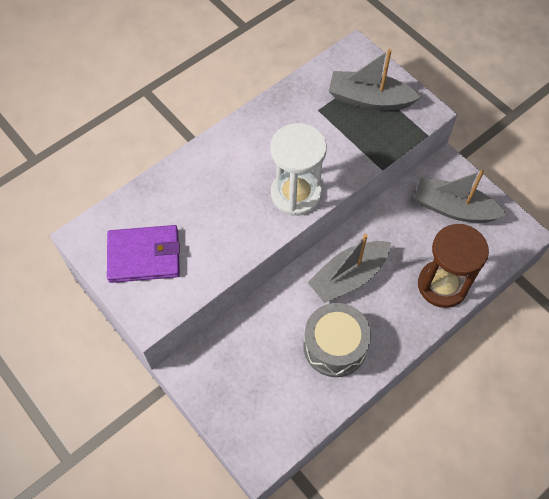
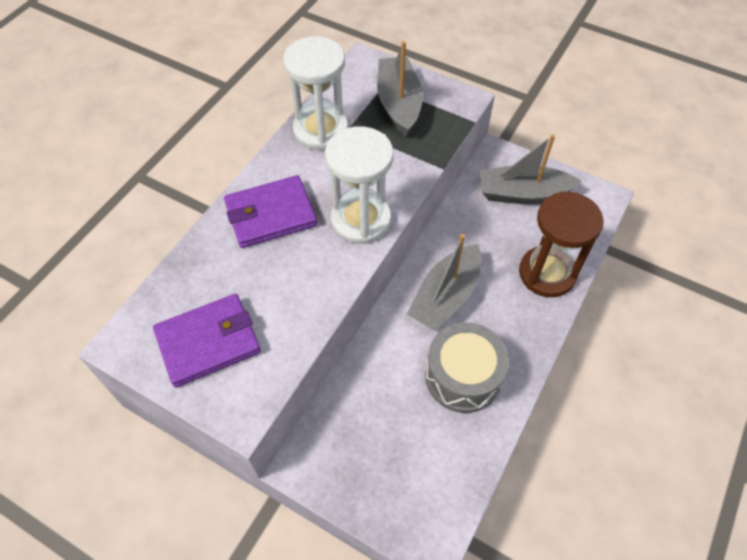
camera: 20 degrees left, 5 degrees down
(226, 167) = (270, 215): none -> purple wallet
(294, 105) = (320, 130): none -> white hourglass
(369, 99) = (399, 104): grey boat -> grey boat turned 90 degrees clockwise

